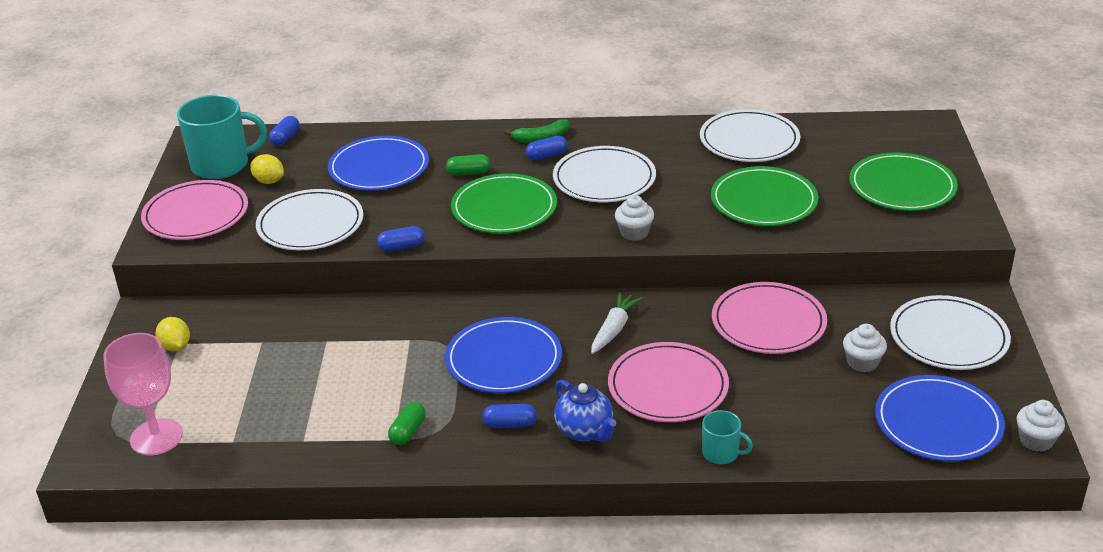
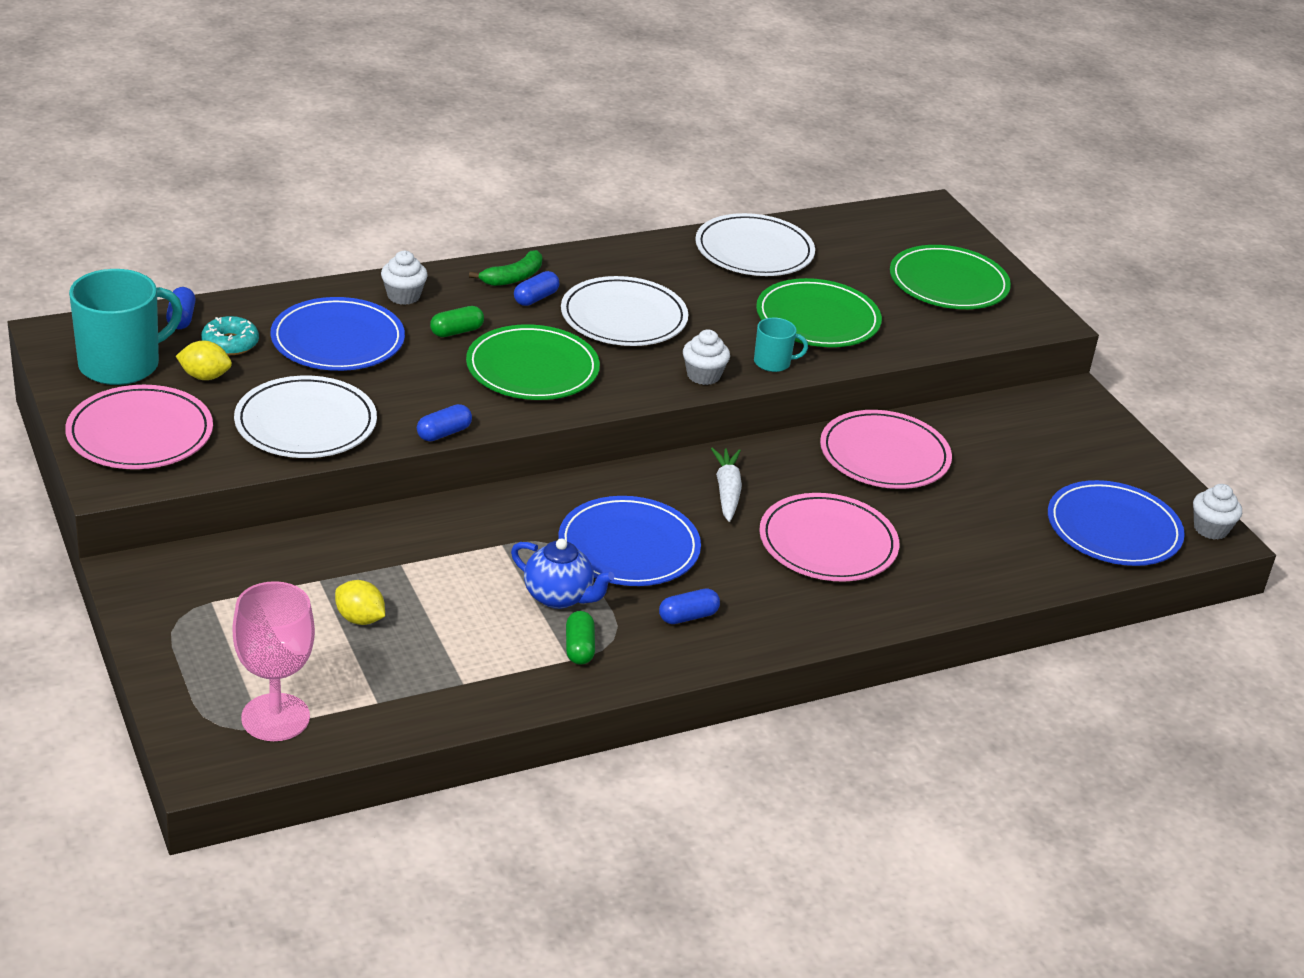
camera: 30 degrees left, 0 degrees up
(175, 346) = (210, 606): yellow lemon -> yellow lemon (360, 619)
(304, 160) = (230, 343): none -> turquoise donut
(585, 431) = (774, 607): blue teapot -> blue teapot (559, 597)
(721, 453) = (929, 602): turquoise mug -> turquoise mug (773, 362)
(862, 363) = (1004, 481): white cupcake -> white cupcake (403, 296)
(948, 337) = (1069, 440): white plate -> none

